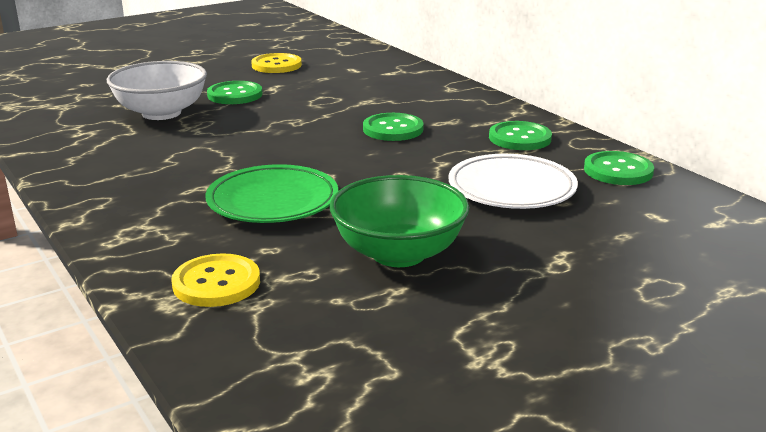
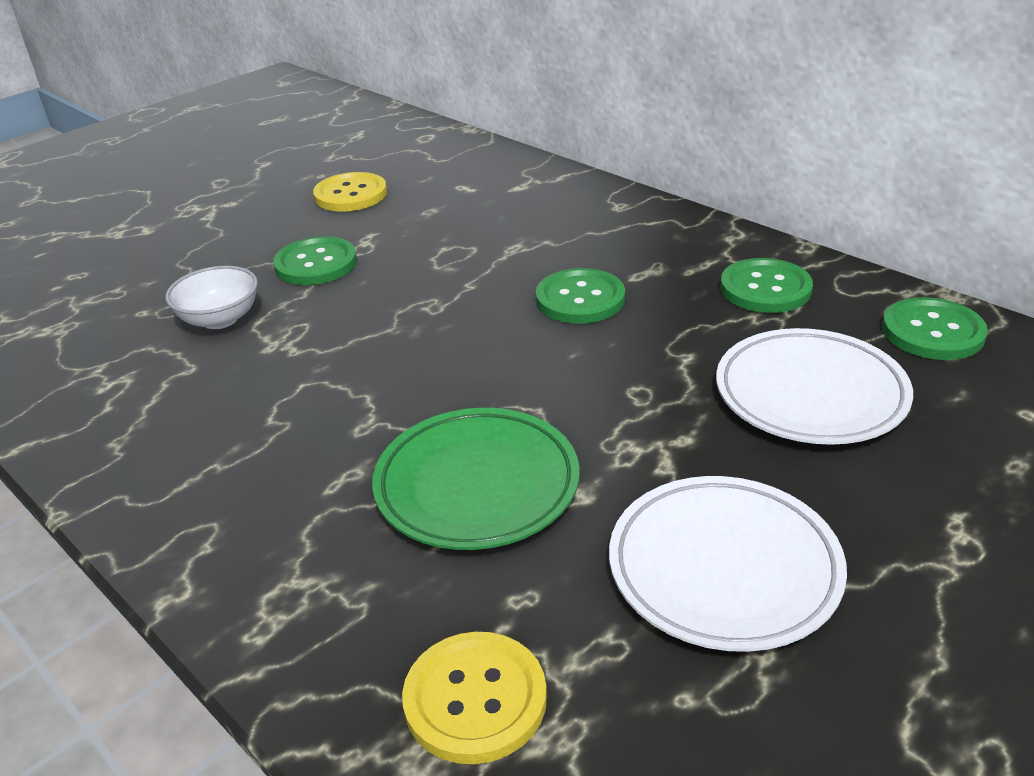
camera: 10 degrees left, 10 degrees up
(161, 113) = (220, 319): white bowl -> white bowl, size x0.60
(398, 253) = (724, 568): green bowl -> white plate

